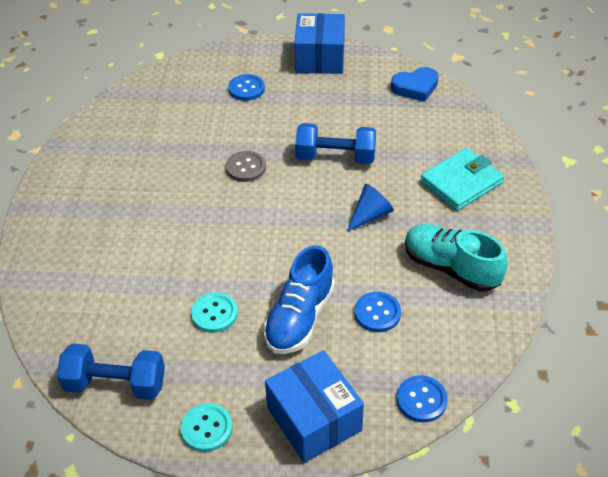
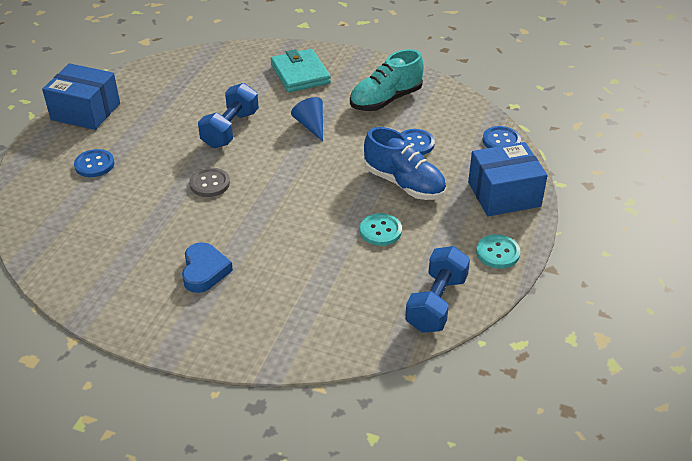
camera: 75 degrees left, 5 degrees down
(415, 87) = (171, 69): blue heart -> blue heart (204, 271)

